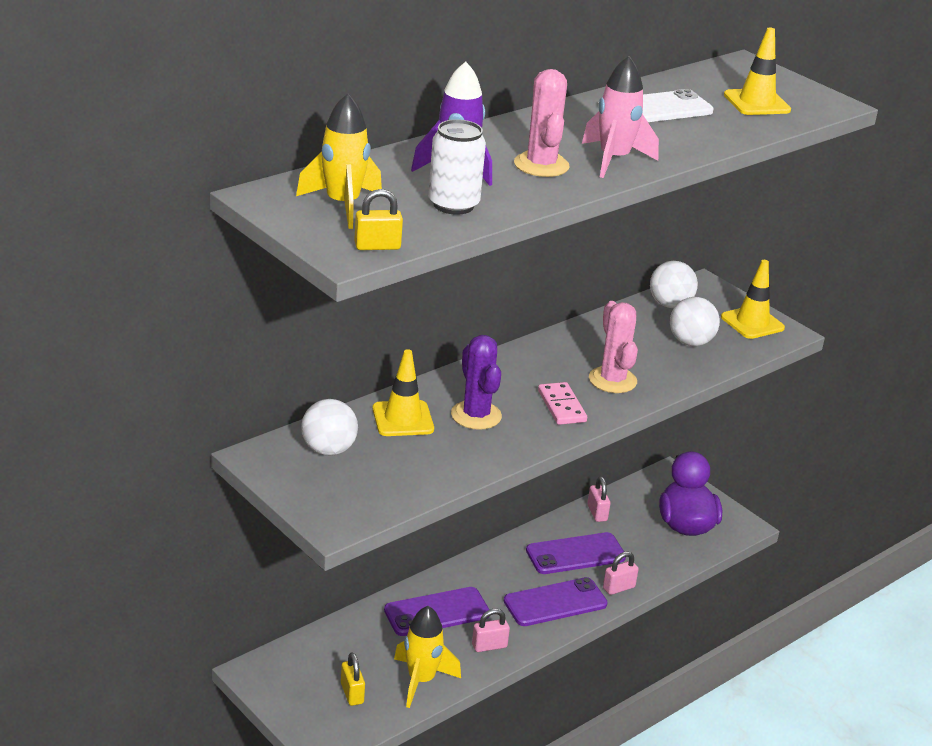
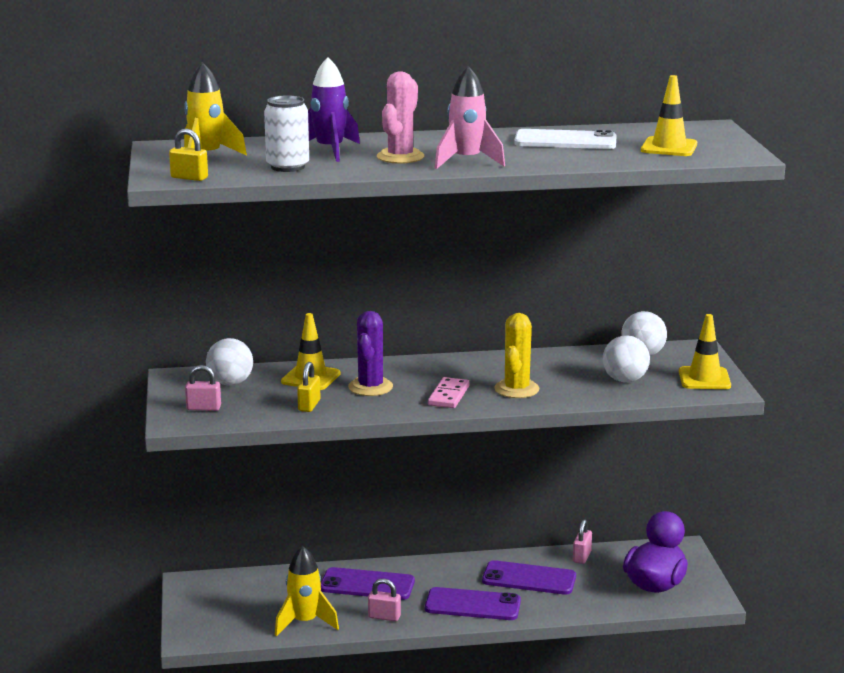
camera: 35 degrees right, 10 degrees down
(352, 693) = (243, 615): yellow padlock -> yellow padlock (309, 405)
(612, 380) = (516, 389): pink cactus -> yellow cactus
(618, 588) = (540, 610): pink padlock -> pink padlock (203, 408)

